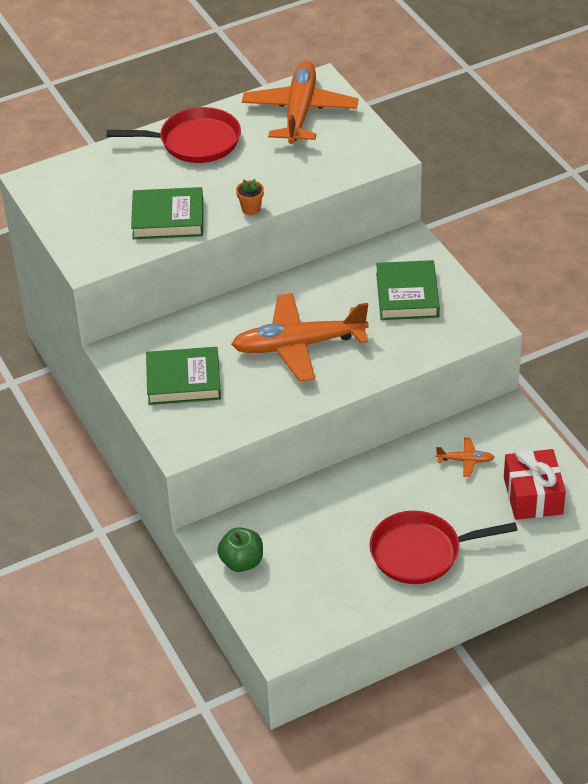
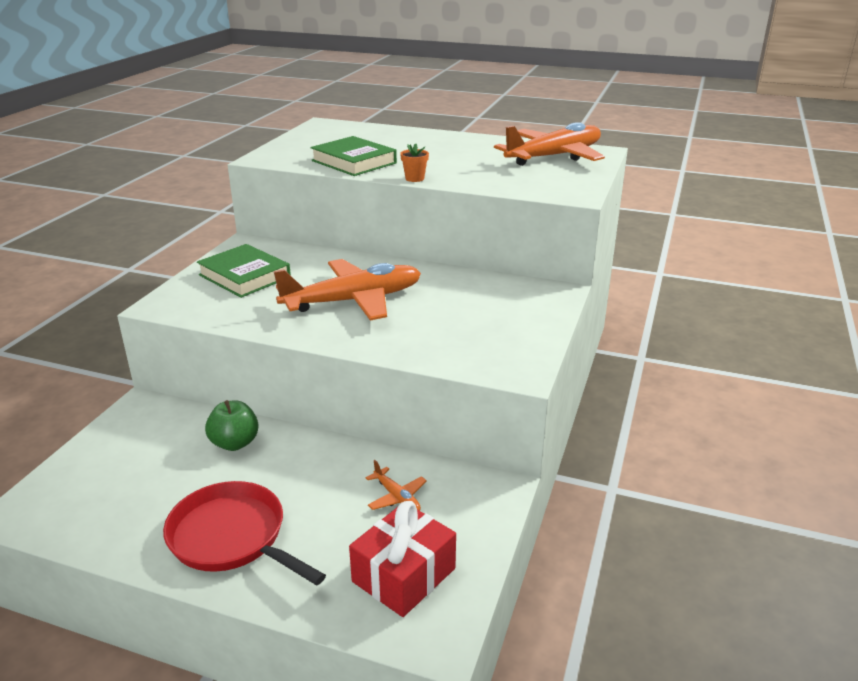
camera: 45 degrees right, 15 degrees down
(195, 142) = (451, 143): red pan -> none
(242, 562) = (121, 436): green apple -> green apple (235, 443)
(299, 345) = (353, 301): orange plane -> orange plane turned 120 degrees clockwise
(407, 295) = (492, 318): green book -> none

